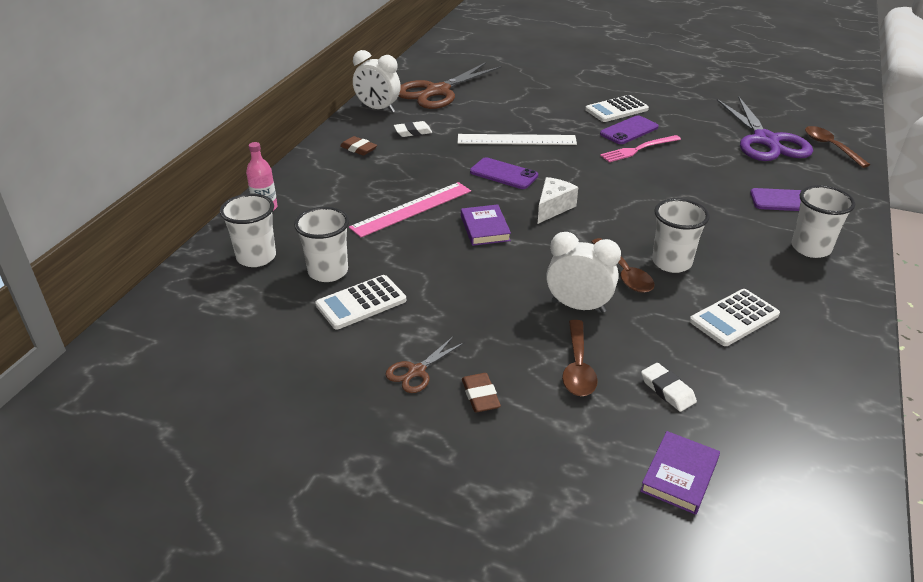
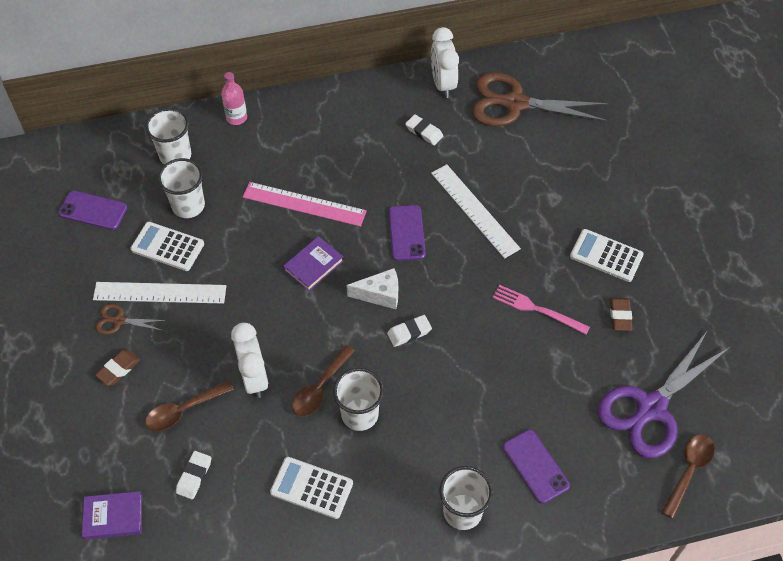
camera: 55 degrees right, 20 degrees up
(358, 149) = (365, 115): brown eraser -> brown eraser (620, 316)
(412, 329) = (160, 292): none -> white ruler
(606, 208) = (409, 332): none -> white eraser
(629, 130) = (569, 285): purple phone -> purple phone (93, 210)

